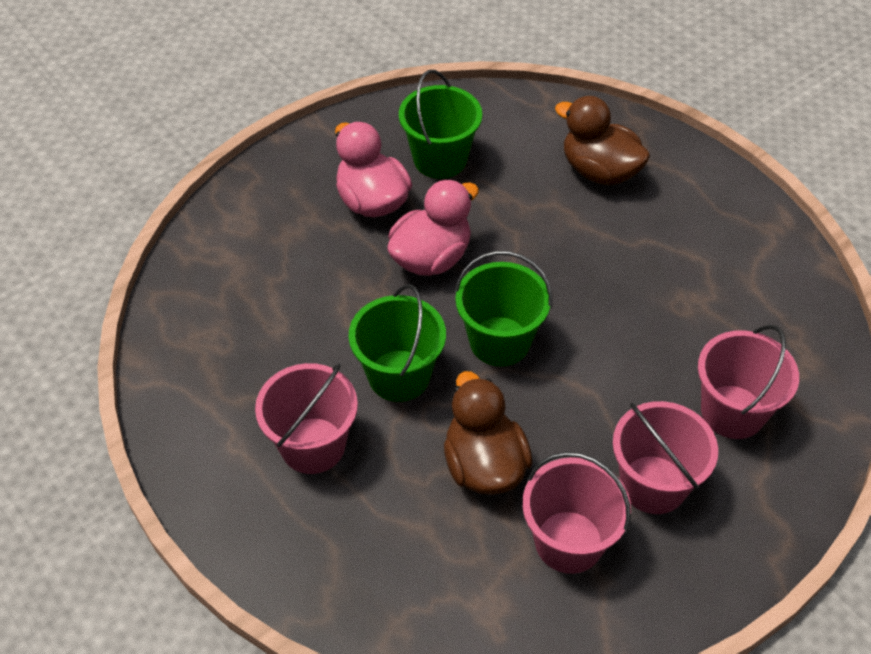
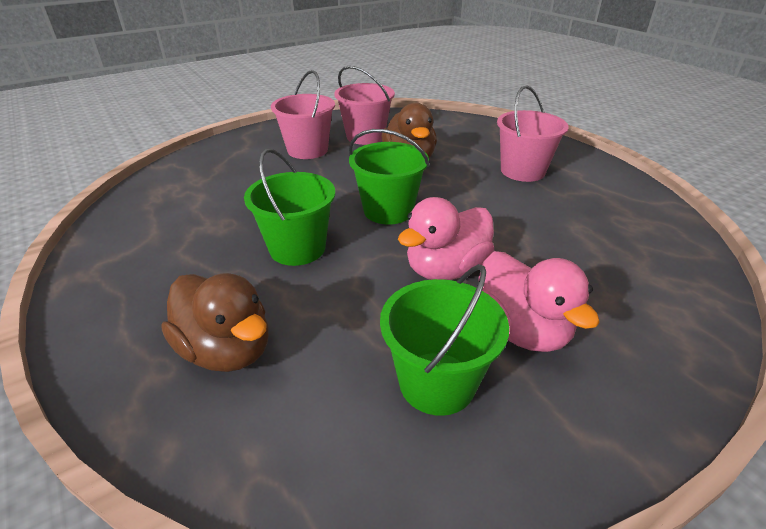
camera: 175 degrees left, 15 degrees down
(399, 375) = (468, 197): green bucket -> green bucket (297, 248)
(732, 412) = (235, 172): pink bucket -> none

